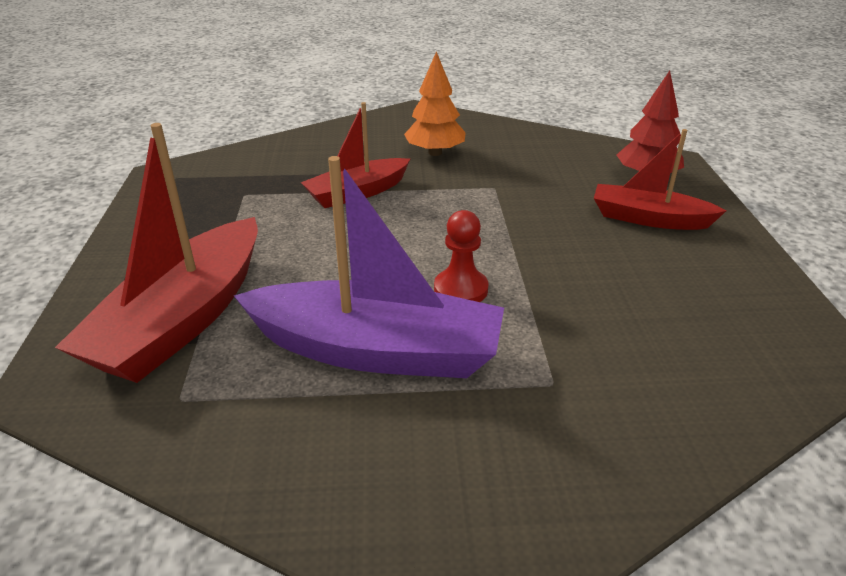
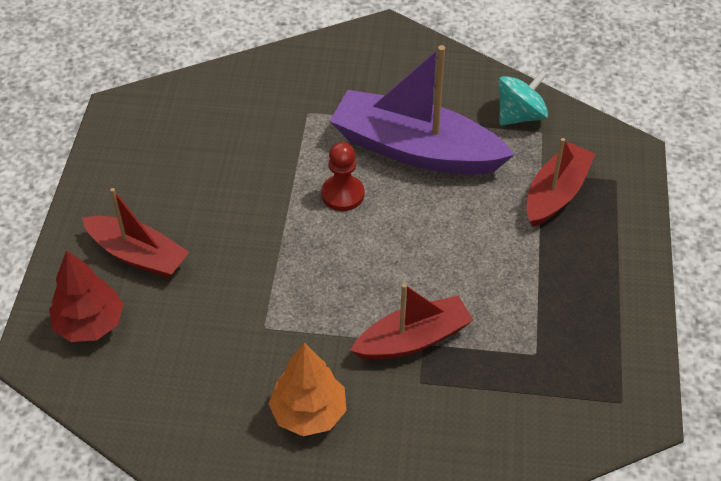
camera: 170 degrees left, 15 degrees up
(183, 320) = (556, 193): red boat -> red boat, size x0.61
(209, 423) = (520, 115): none -> turquoise spinning top

